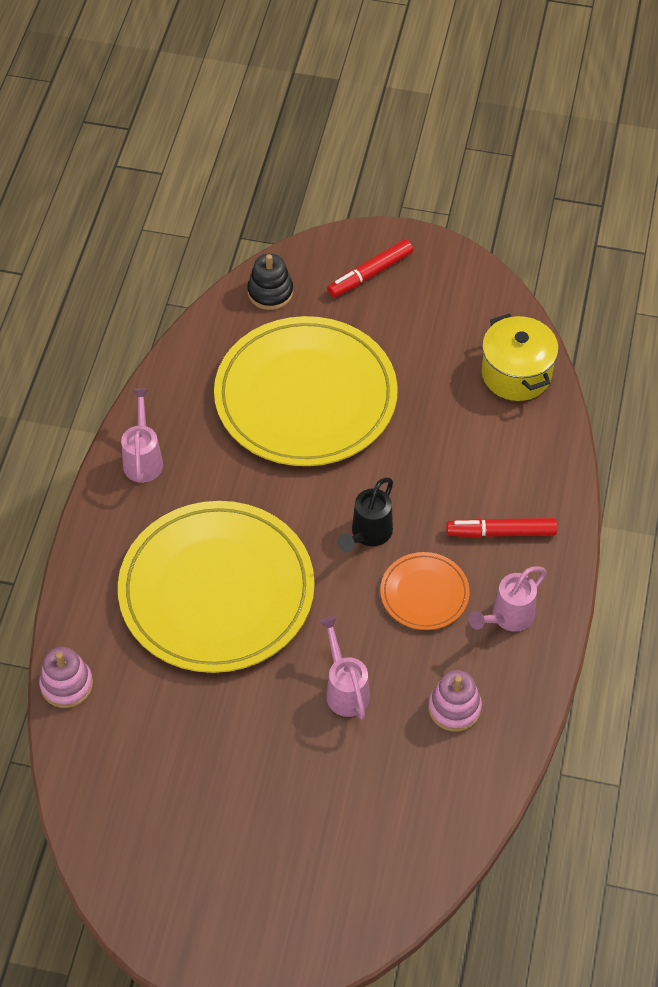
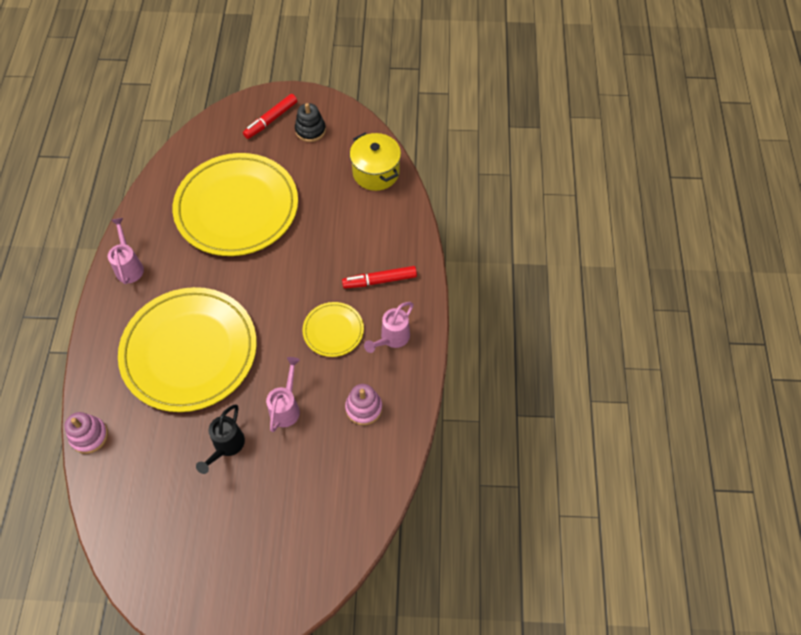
camera: 10 degrees left, 5 degrees up
(270, 292) = (205, 141): black stacking toy -> black stacking toy (310, 130)
(345, 689) = (286, 407): pink watering can -> pink watering can turned 45 degrees clockwise
(368, 535) = (290, 296): black watering can -> black watering can (226, 447)
(424, 593) = (333, 330): orange plate -> yellow plate

